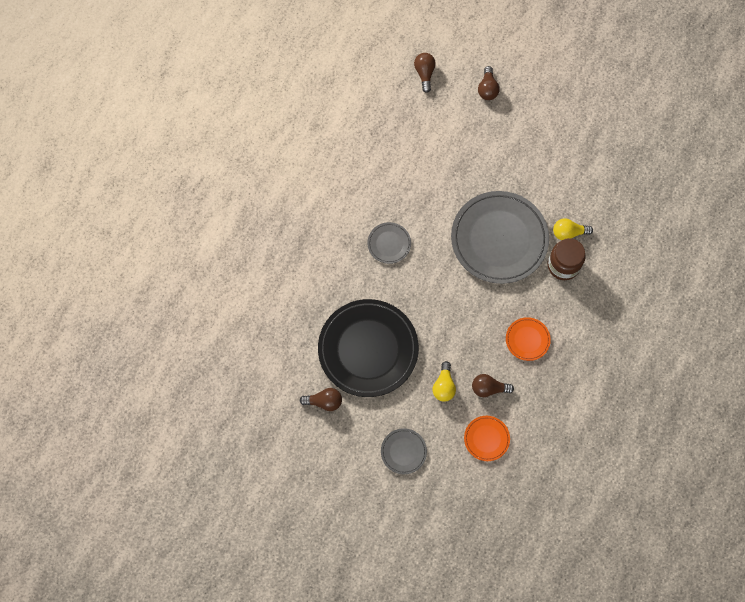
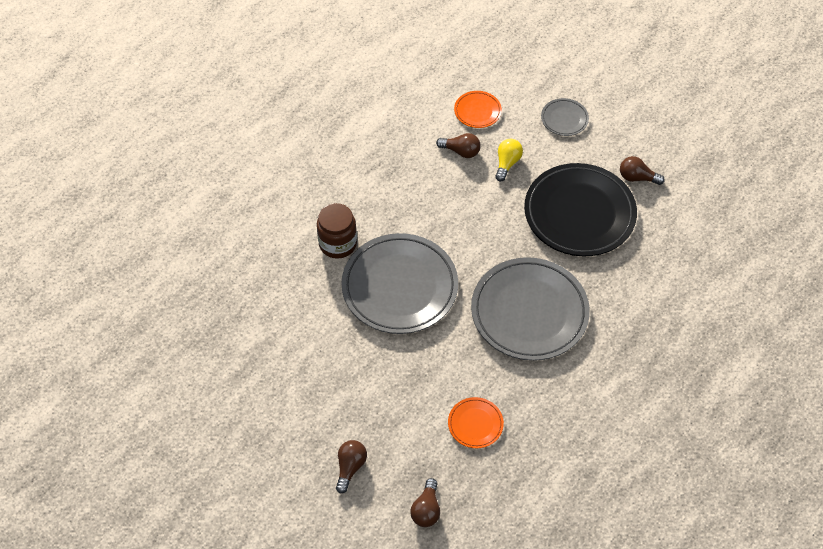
camera: 165 degrees left, 15 degrees down
(389, 244) = (529, 312): grey plate -> grey plate, size x2.23
(527, 339) = (405, 184): orange plate -> orange plate (475, 424)
(568, 233) = (318, 275): yellow light bulb -> none

